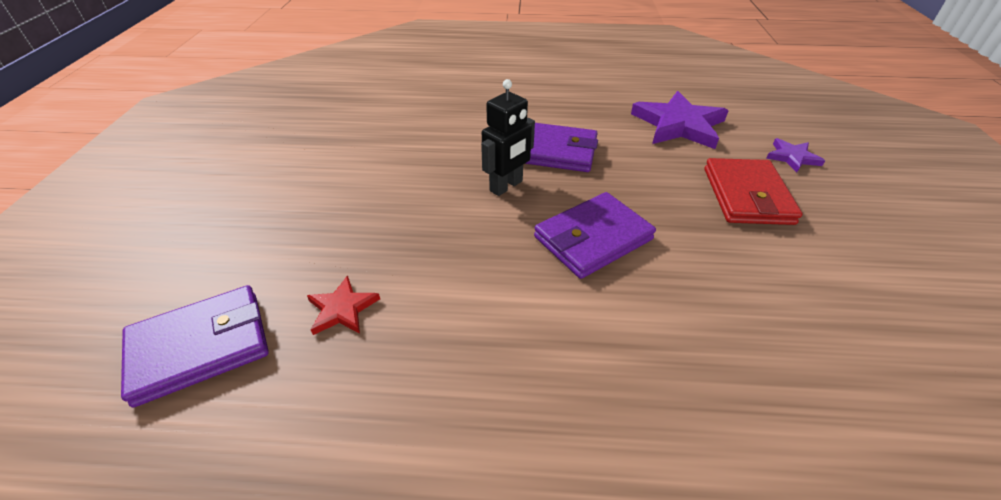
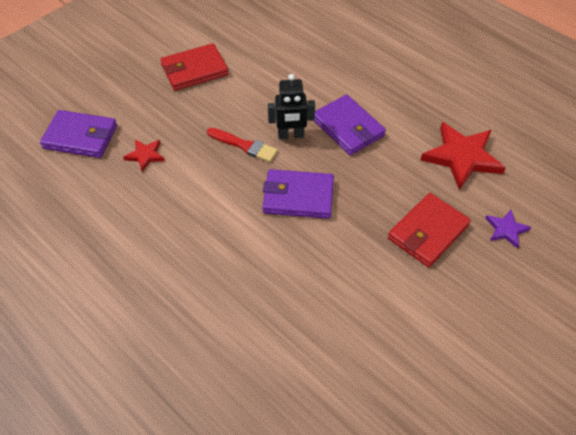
camera: 40 degrees right, 10 degrees up
(312, 181) = (194, 70): none -> red wallet
(467, 223) = (244, 146): none -> red brush
(679, 125) = (462, 157): purple star -> red star

